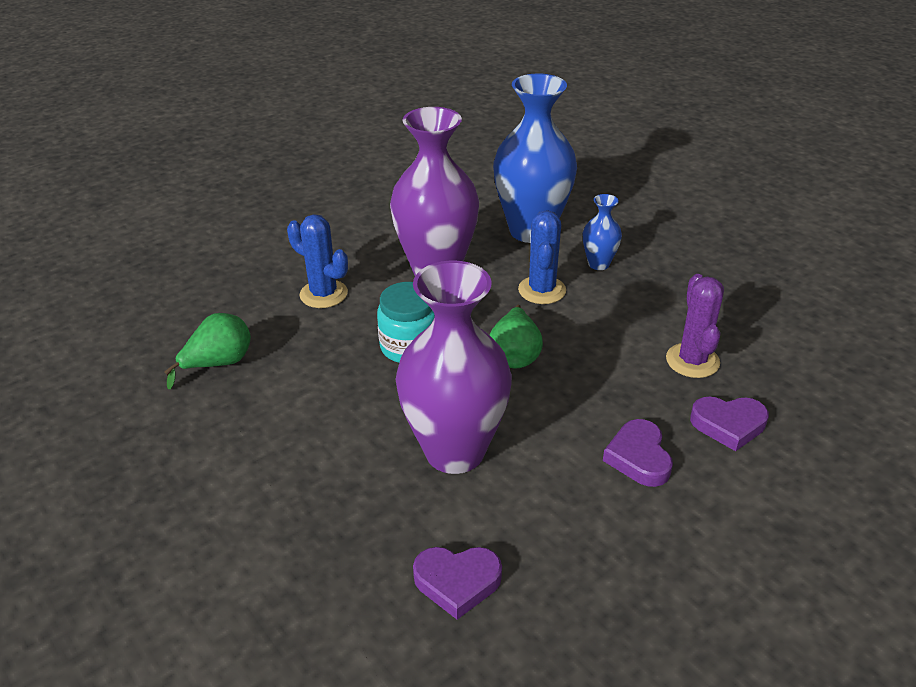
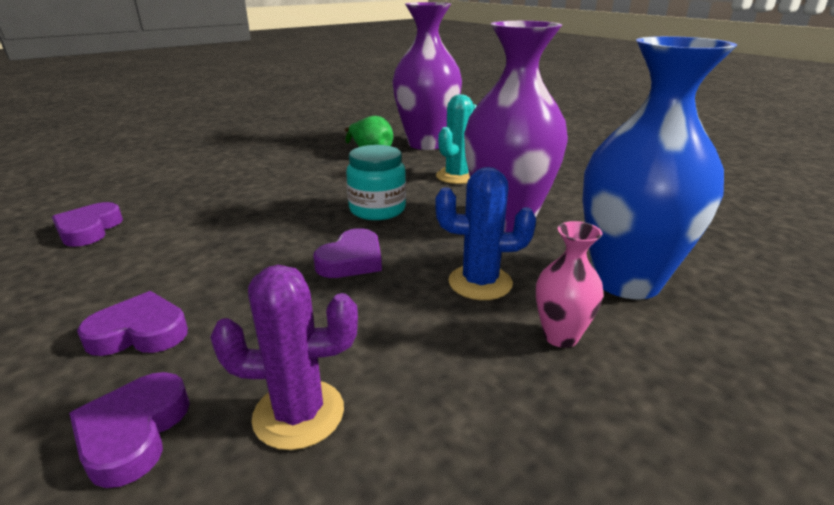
camera: 90 degrees right, 10 degrees down
(323, 294) = (457, 176): blue cactus -> turquoise cactus
(454, 451) = (228, 229): purple vase -> purple vase (426, 144)
(515, 355) = (352, 260): green pear -> purple heart
(598, 264) = (560, 336): blue vase -> pink vase

